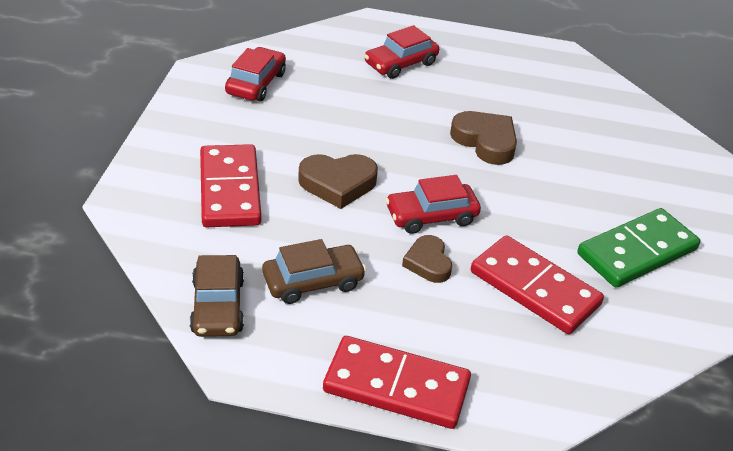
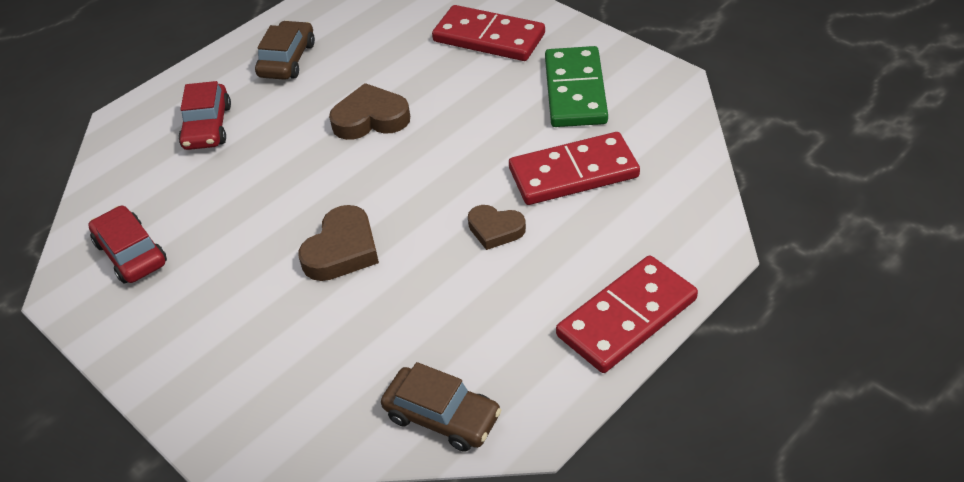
camera: 50 degrees left, 5 degrees up
(229, 190) = (281, 342): red domino -> red domino (488, 38)
(313, 281) = (461, 325): brown car -> brown car (287, 60)
(431, 216) = (438, 200): red car -> none

